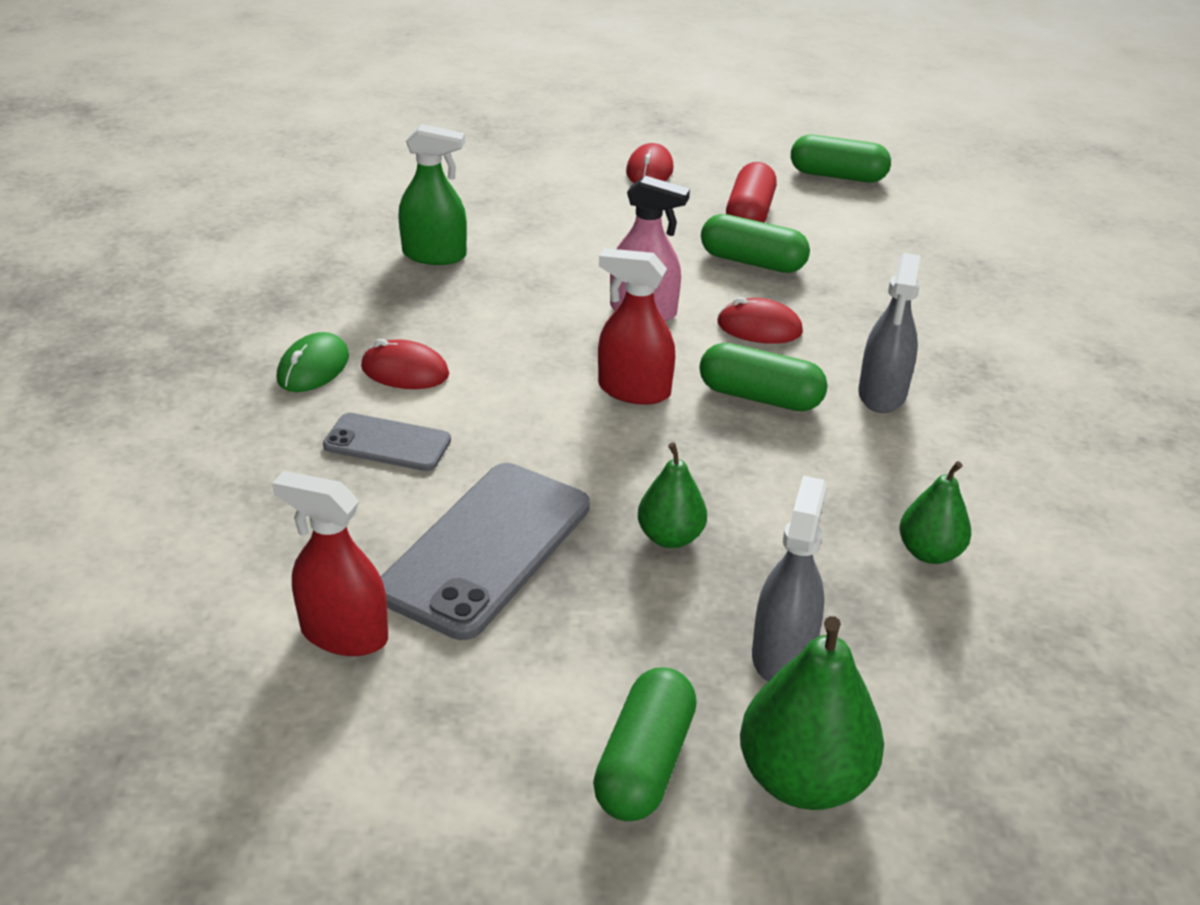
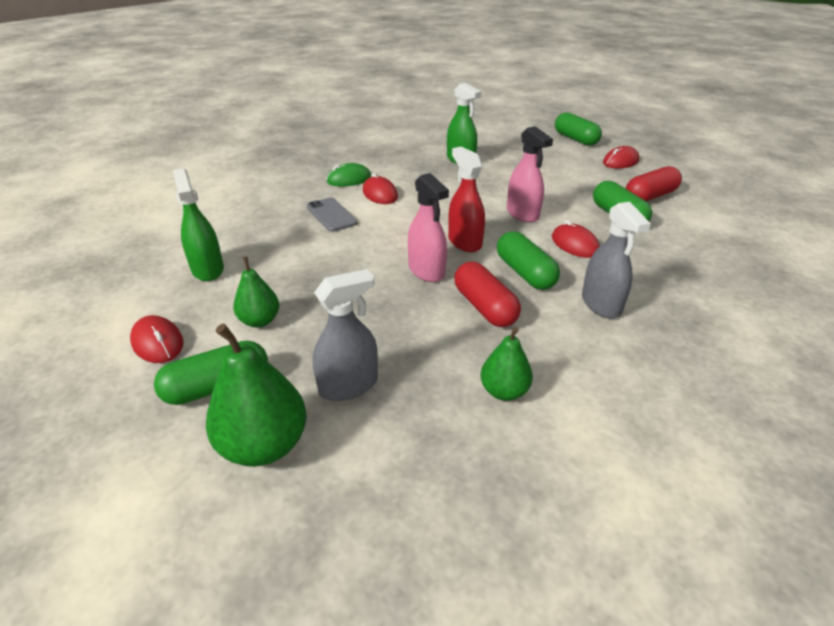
camera: 45 degrees right, 0 degrees up
(344, 634) = (207, 269): red spray bottle -> green spray bottle
(466, 774) = (157, 343): none -> red mouse
(486, 549) = (302, 269): grey phone -> none
(648, 457) = (426, 270): none -> pink spray bottle
(670, 537) = (382, 306): green pear -> green pear (260, 321)
(780, 467) = (484, 307): none -> red capsule
(837, 176) = (738, 198): green capsule -> green capsule (575, 139)
(882, 394) = (601, 304): grey spray bottle -> grey spray bottle turned 75 degrees counterclockwise

